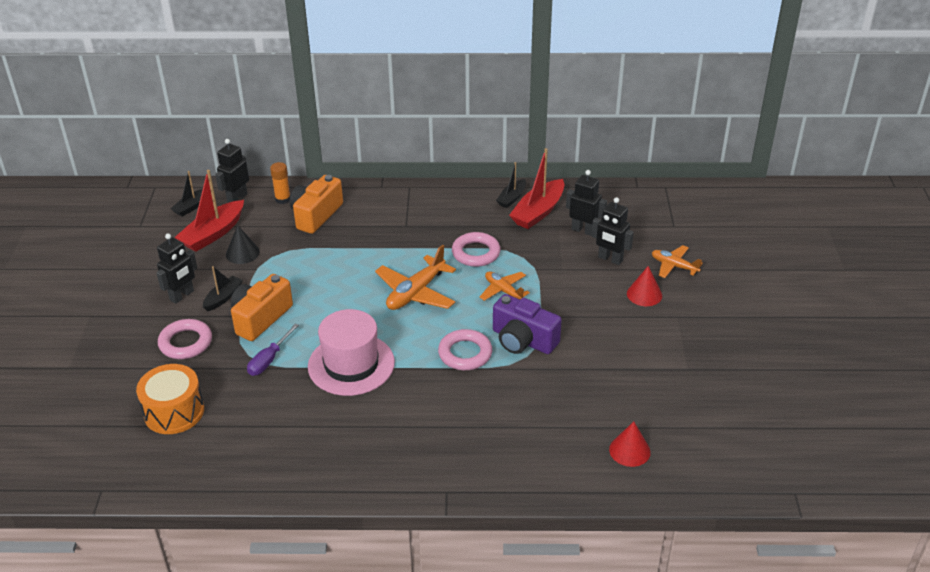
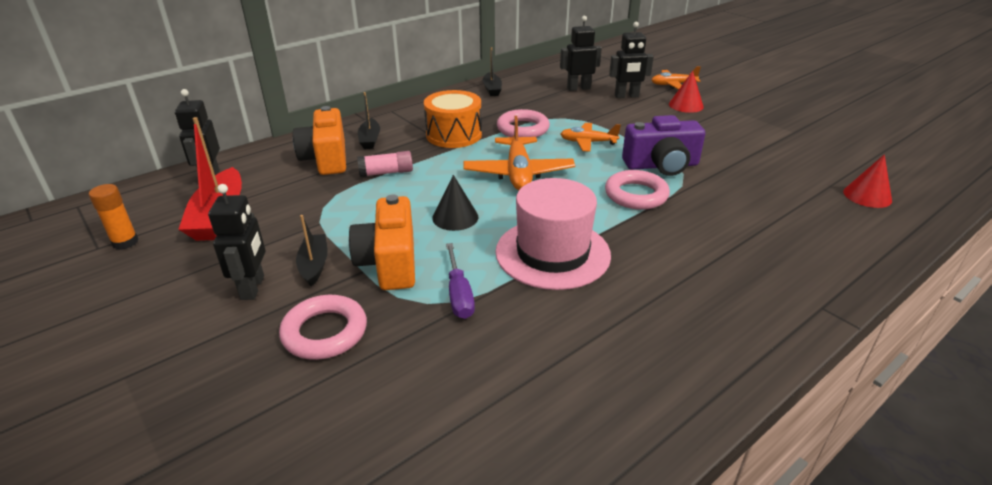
camera: 40 degrees left, 5 degrees down
(174, 412) = (417, 419): orange drum -> orange drum (454, 135)
(191, 207) = (156, 204): black boat -> black boat (370, 139)
(242, 253) = (282, 217): black cone -> black cone (455, 217)
(283, 199) = (270, 160): orange glue stick -> orange glue stick (125, 242)
(336, 247) = (386, 173): none -> pink glue stick
(538, 212) = (527, 90): red boat -> none

